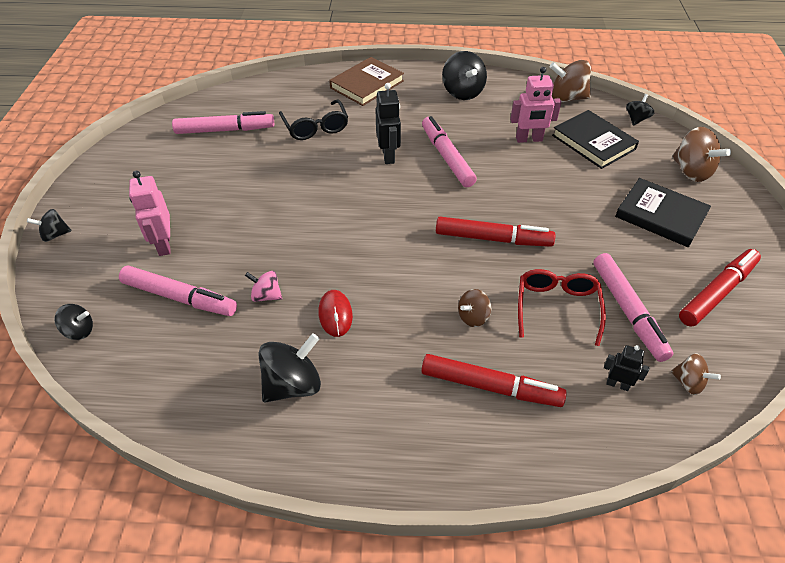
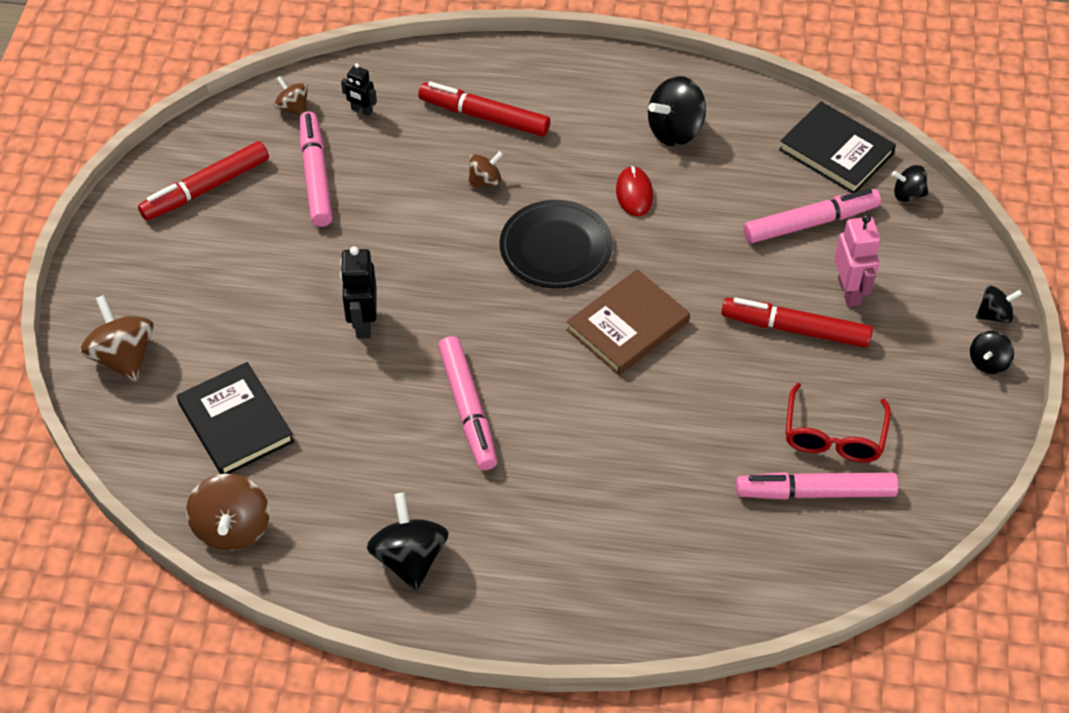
camera: 175 degrees left, 5 degrees up
(179, 297) = (810, 223): pink marker -> pink marker turned 135 degrees clockwise
(266, 296) = (712, 219): pink spinning top -> none
(315, 127) = (668, 489): black glasses -> none
(367, 84) = (579, 594): brown book -> brown book (628, 326)
(388, 155) = (555, 418): black robot -> black robot (363, 323)
(401, 262) = (556, 248): none -> black plate
(493, 239) = (437, 271): red marker -> red marker (795, 329)
(529, 139) = (332, 436): pink robot -> none
(557, 308) = (391, 184): red glasses -> red glasses (834, 435)
(567, 98) = (232, 528): brown spinning top -> brown spinning top turned 75 degrees clockwise
(636, 119) = (142, 467): black spinning top -> black spinning top (988, 362)
(660, 215) = (209, 289): black book -> black book (836, 152)

